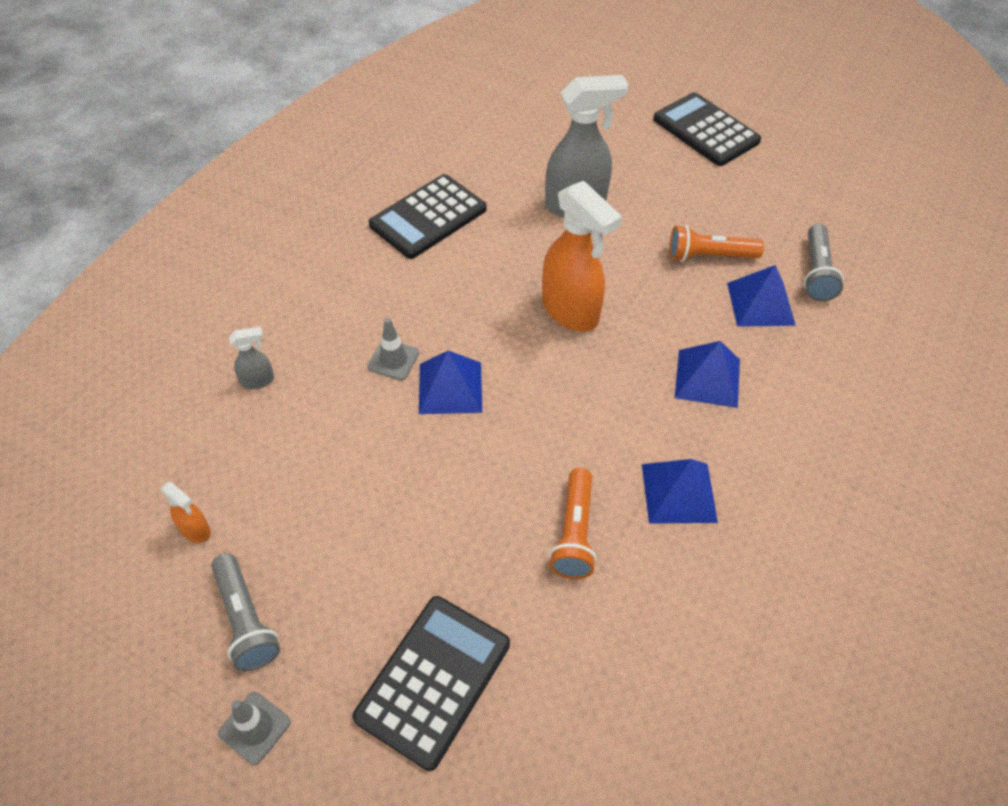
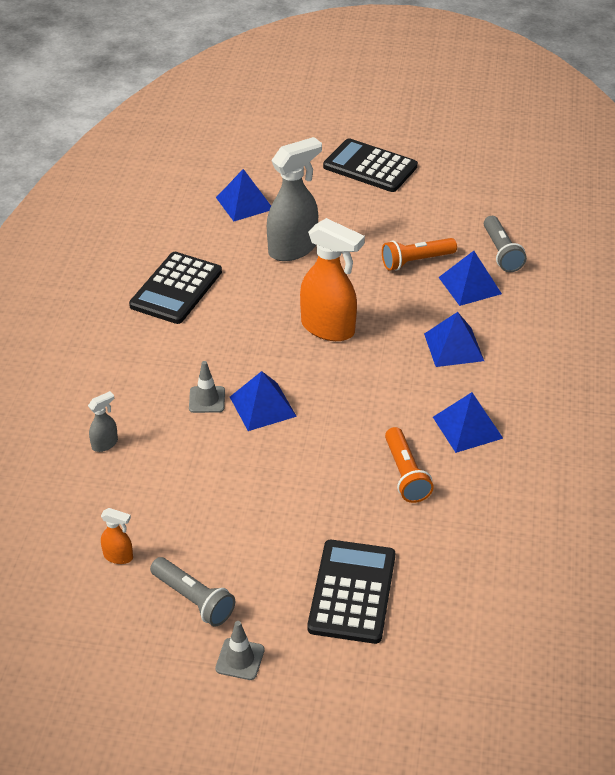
camera: 20 degrees left, 10 degrees down
(549, 138) = (244, 203): none -> blue pyramid

